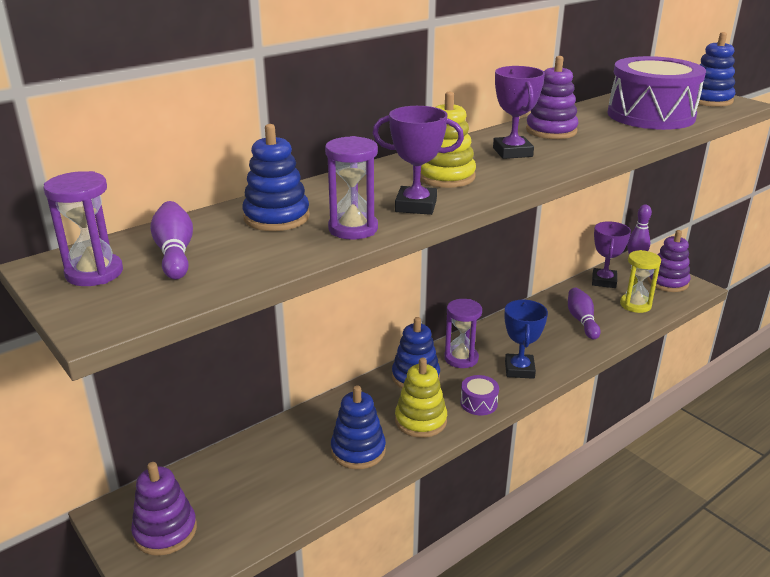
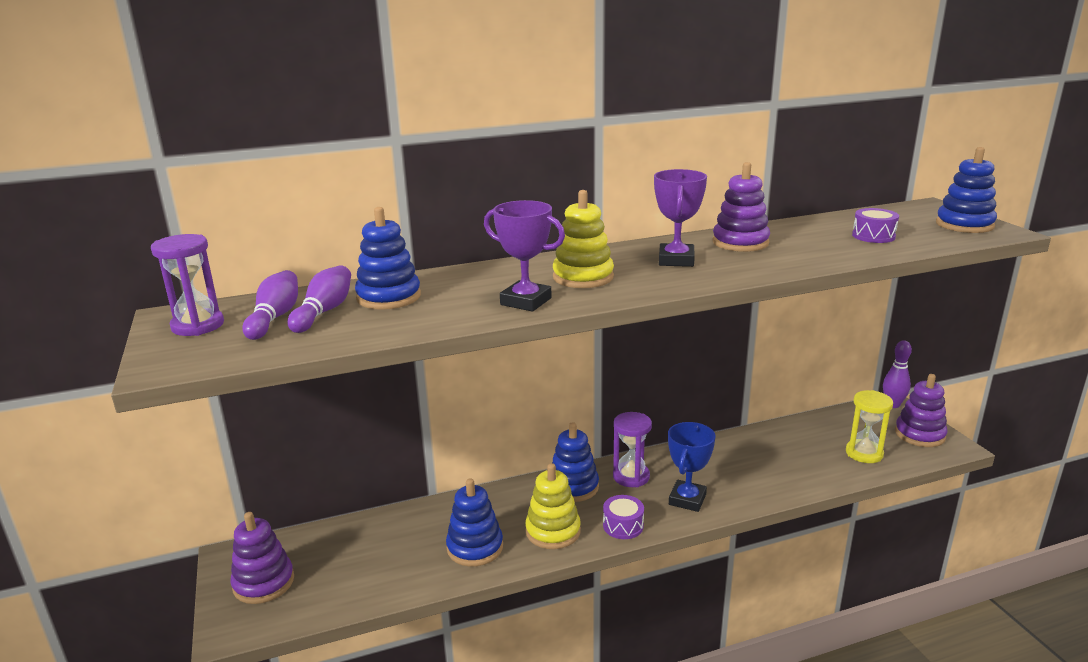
camera: 20 degrees right, 5 degrees down
(353, 229) = (446, 316): purple hourglass -> none
(581, 320) = (789, 460): purple bowling pin -> purple bowling pin (324, 311)
(604, 281) = (840, 422): purple trophy -> none
(650, 115) = (873, 236): purple drum -> purple drum, size x0.42

